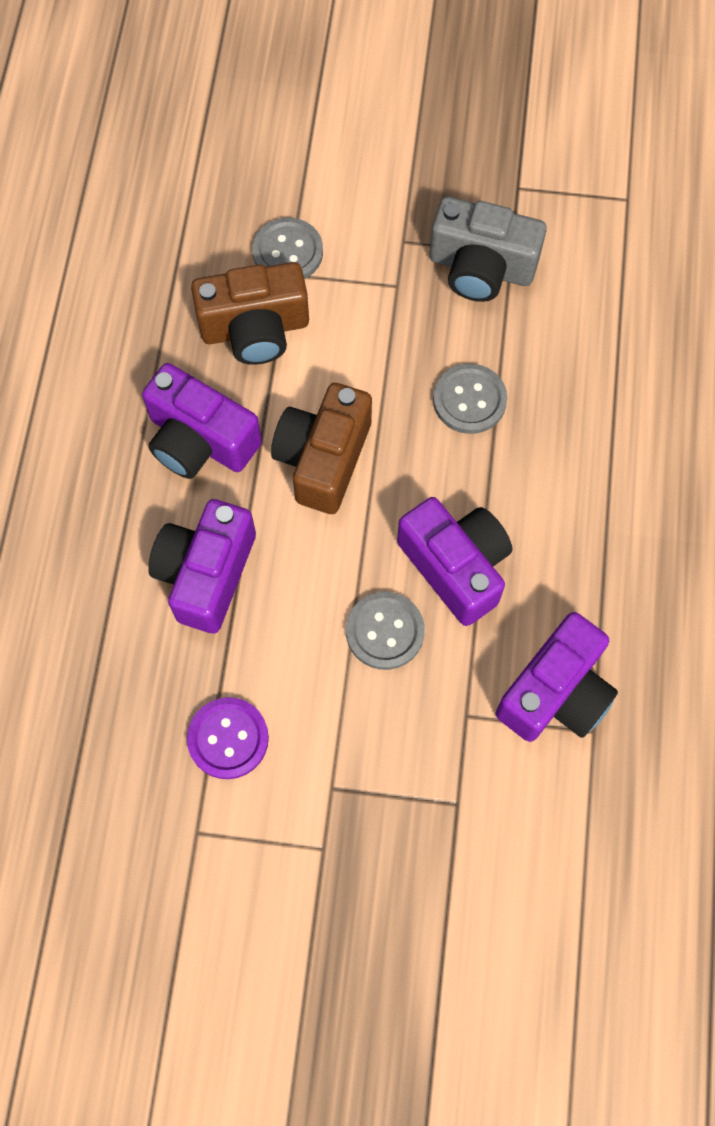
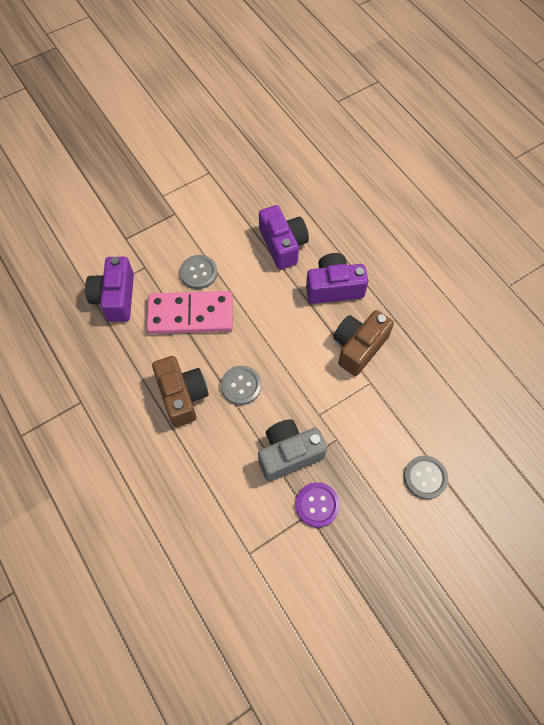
camera: 140 degrees right, 5 degrees down
(228, 738) = (224, 203): purple button -> purple button (317, 505)
(287, 252) = (380, 392): grey button -> grey button (425, 477)
(323, 459) = (279, 316): brown camera -> brown camera (182, 396)
(456, 566) = (190, 314): purple camera -> pink domino

